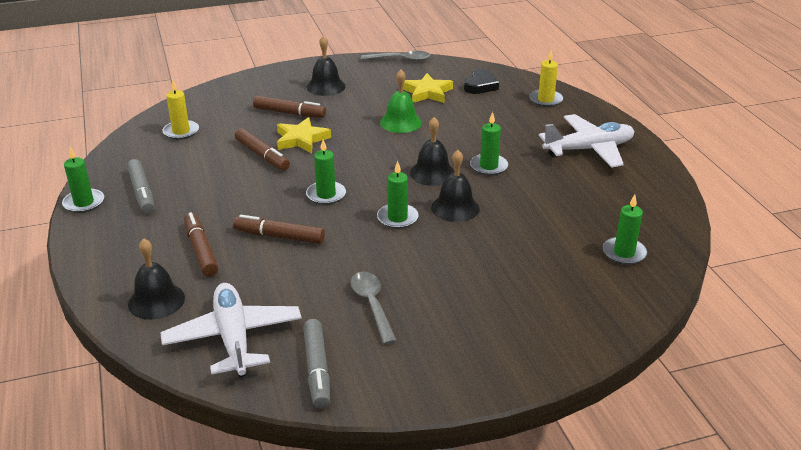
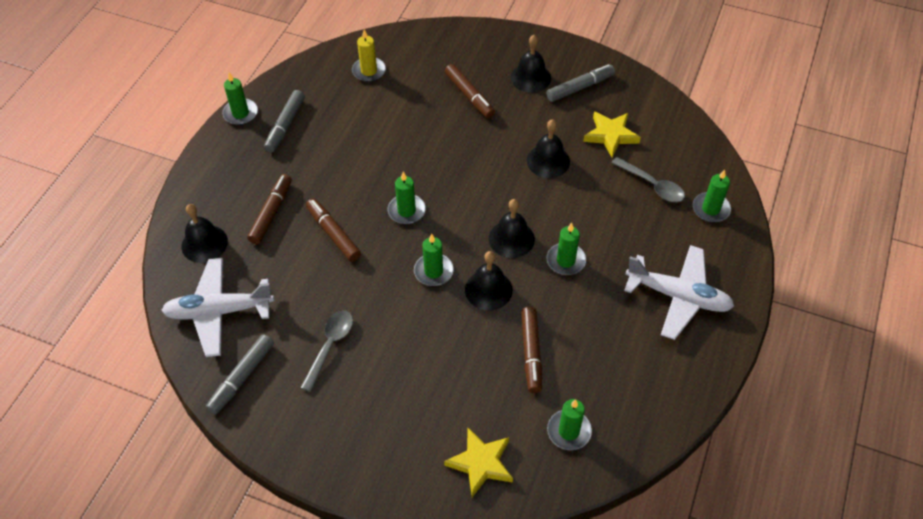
camera: 40 degrees right, 20 degrees up
(233, 338) = (219, 311): white plane -> white plane turned 120 degrees counterclockwise
(262, 155) = (402, 136): brown marker -> brown marker (531, 353)
(301, 139) = (448, 134): yellow star -> yellow star (480, 463)
(370, 78) = (580, 87): none -> grey marker
(400, 60) = (632, 76): grey spoon -> grey spoon (652, 185)
(400, 122) = (548, 161): green bell -> black bell
(480, 85) = (669, 154): black heart -> none
(545, 100) = (711, 209): yellow candle -> green candle

